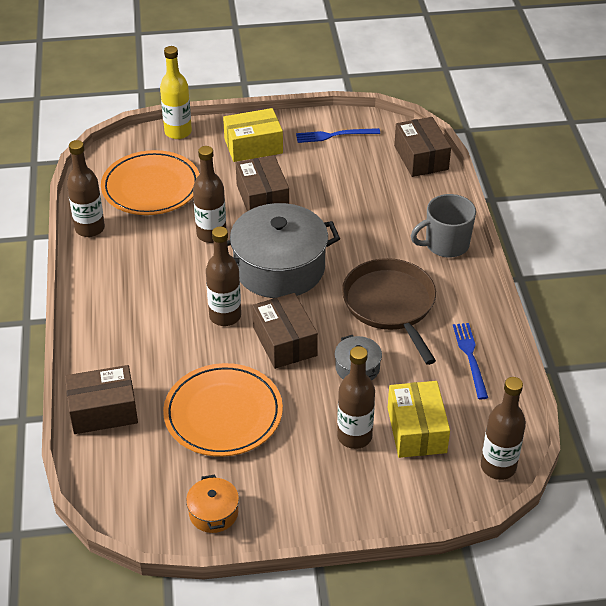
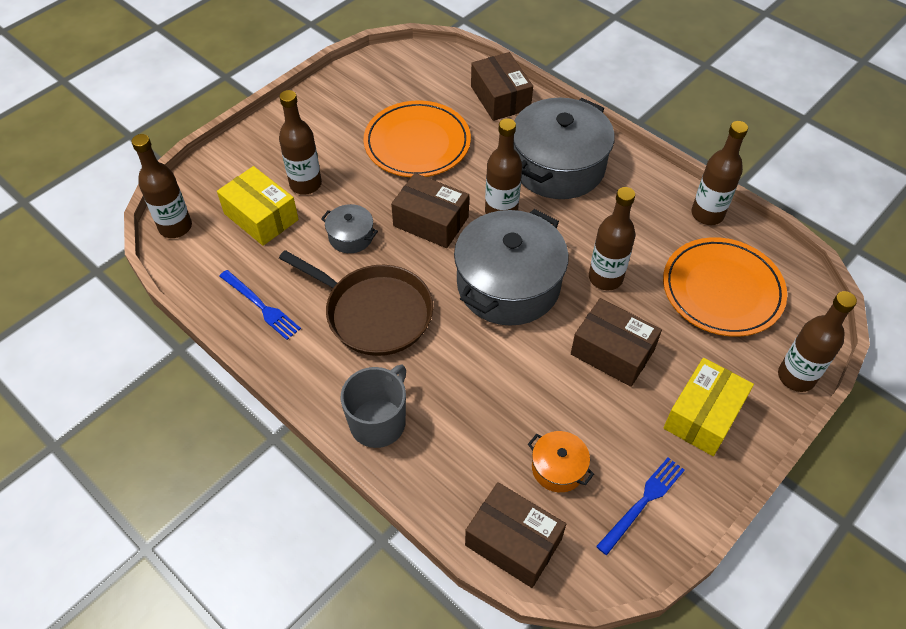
camera: 140 degrees right, 10 degrees up
(103, 410) = (500, 98): brown box -> brown box turned 60 degrees counterclockwise
(139, 322) = (558, 166): none -> grey pot
(178, 132) = (796, 377): yellow bottle -> brown bottle
(213, 513) = (356, 87): orange pot -> orange pot (558, 468)

